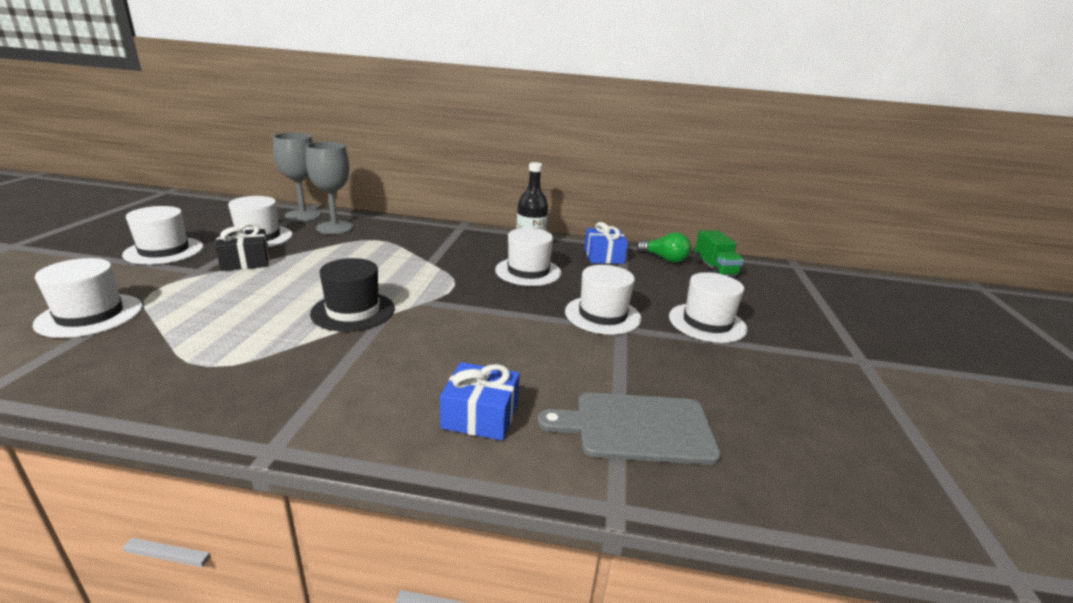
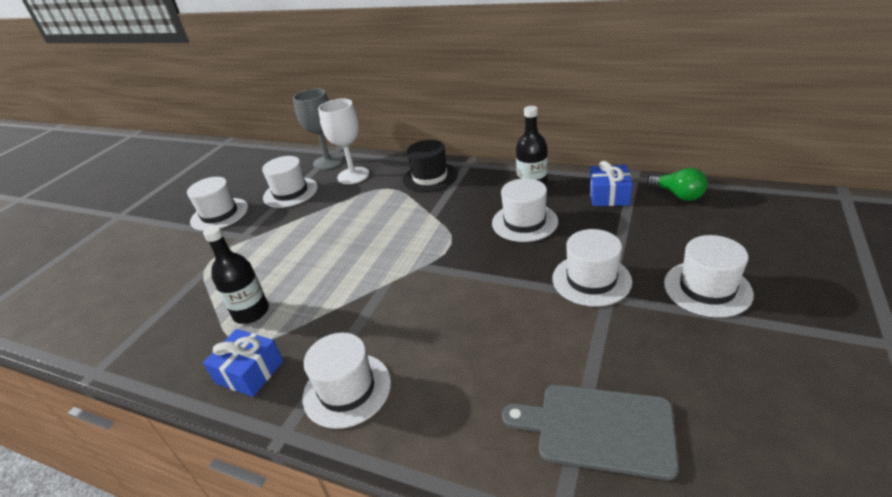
camera: 20 degrees right, 10 degrees up
(90, 315) = (167, 289): white hat -> white hat (347, 389)
(216, 338) = (251, 312): none -> black bottle
(245, 261) = (278, 223): black gift -> none
(335, 228) = (353, 175): grey goblet -> white goblet
(353, 311) = (358, 280): black hat -> black hat (430, 177)
(480, 415) = (452, 405): blue gift -> blue gift (250, 372)
(715, 269) = (736, 207): green truck -> none

